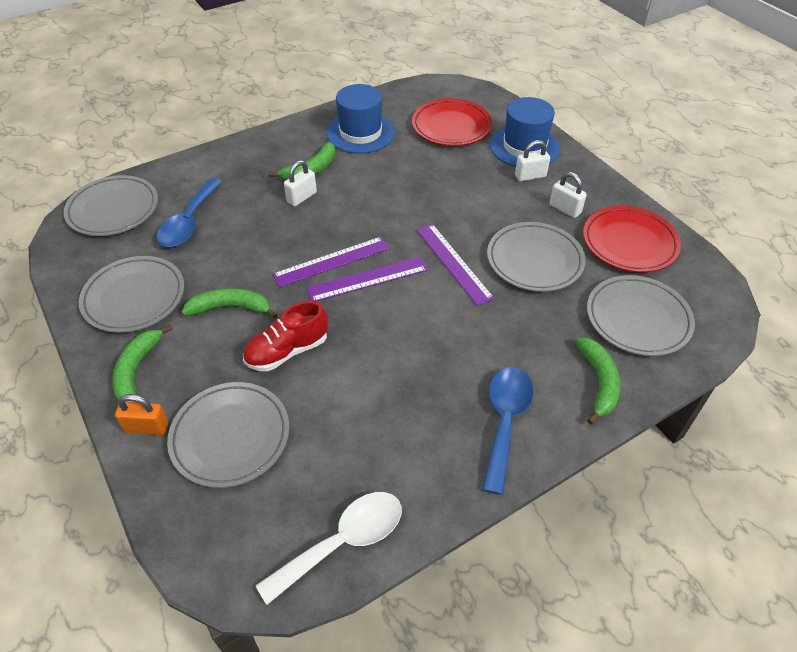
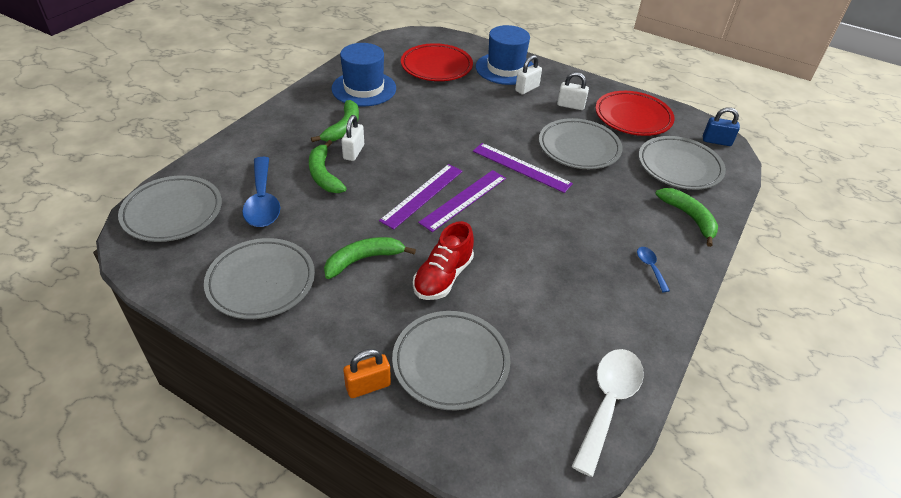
camera: 30 degrees left, 5 degrees down
(137, 370) = (317, 342): green banana -> green banana (324, 175)
(505, 421) = (650, 267): blue spoon -> blue spoon, size x0.48
(713, 303) = (716, 141): none -> blue padlock

